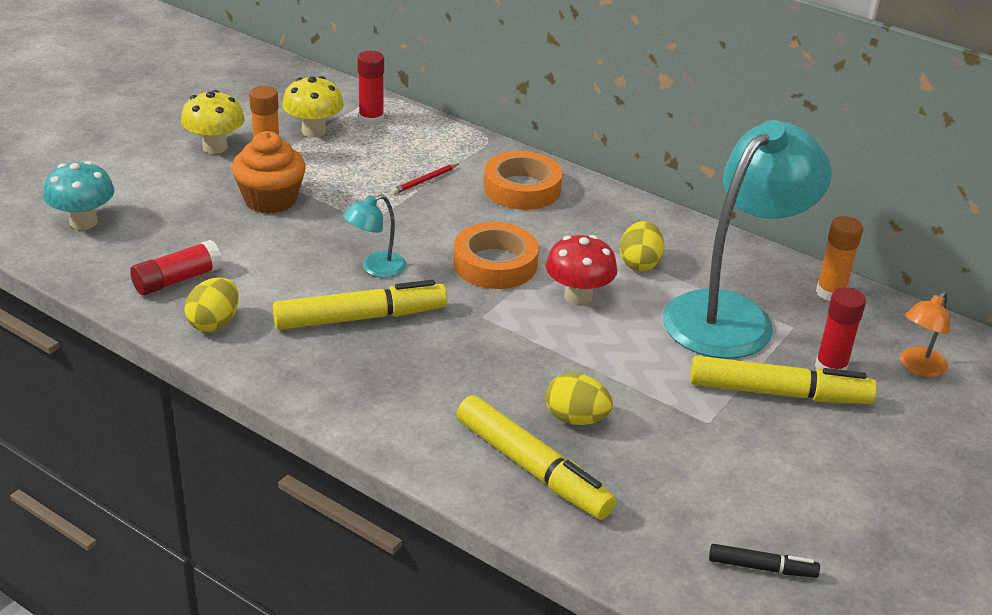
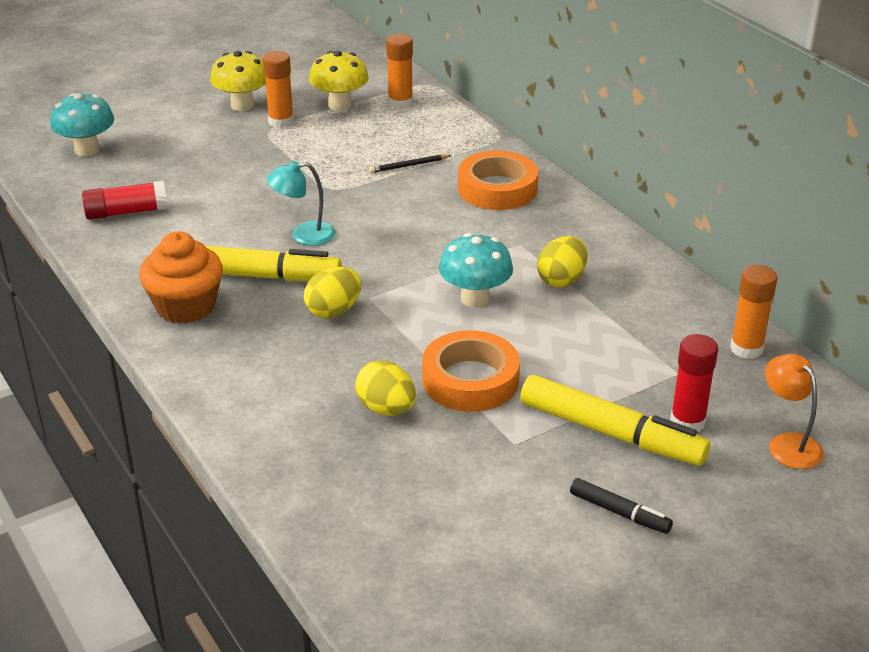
camera: 25 degrees right, 0 degrees up
(214, 323) = (129, 254): yellow egg -> yellow egg (334, 311)
(270, 199) = (256, 158): orange cupcake -> orange cupcake (186, 306)
(371, 120) = (400, 103): red glue stick -> orange glue stick
(425, 180) = (409, 166): red pencil -> black pencil
(495, 264) = (417, 253): orange tape -> orange tape (470, 380)
(531, 468) = (310, 443): yellow marker -> none
(578, 297) = (475, 299): red mushroom -> turquoise mushroom
(731, 315) = (620, 347): turquoise lamp -> none
(761, 567) = (462, 592): black marker -> black marker (619, 512)
(918, 367) = (788, 444): orange lamp -> orange lamp turned 90 degrees clockwise

